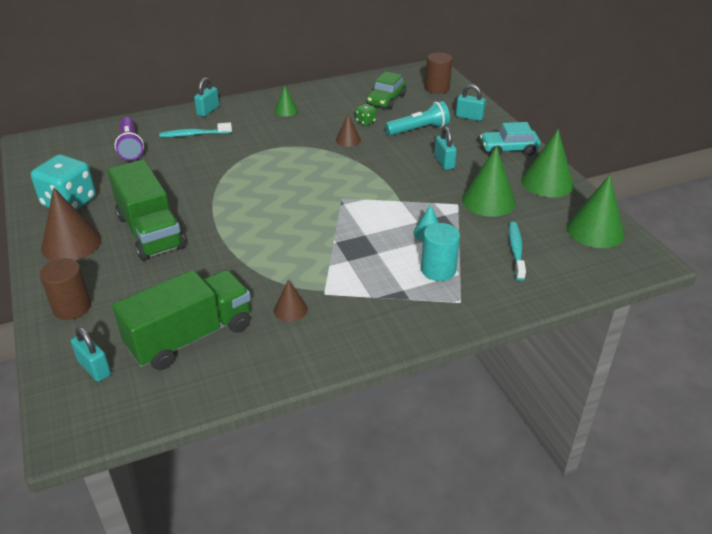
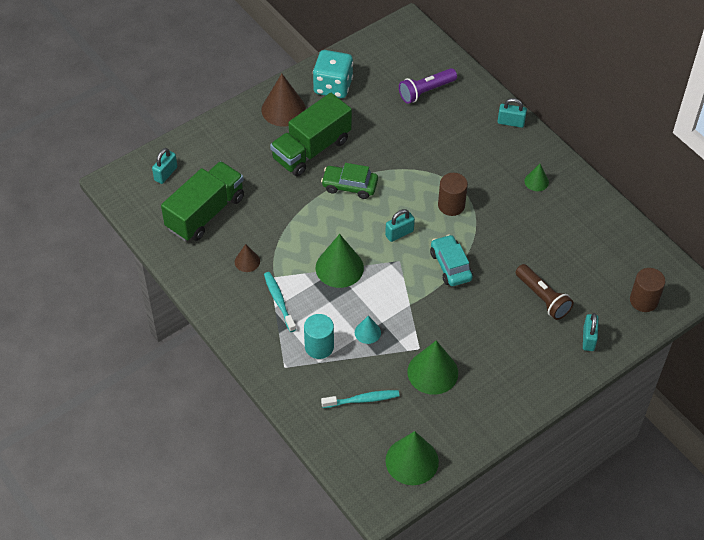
camera: 75 degrees right, 15 degrees up
(72, 307) = (217, 139): brown cylinder -> brown cylinder (451, 205)
(190, 336) = (205, 213): green truck -> green truck turned 90 degrees counterclockwise
(194, 134) = (463, 127): turquoise toothbrush -> turquoise toothbrush (279, 301)
(348, 140) = (499, 244): brown cone -> none
(365, 122) = (540, 251): green dice -> none
(386, 100) = (595, 259): green car -> green car (349, 186)
(418, 130) = (542, 298): turquoise flashlight -> brown flashlight
(444, 162) = (487, 328): turquoise padlock -> turquoise padlock (399, 233)
(508, 149) = (533, 380): turquoise car -> turquoise car (450, 266)
(547, 182) = (481, 418): green cone -> green cone (339, 267)

